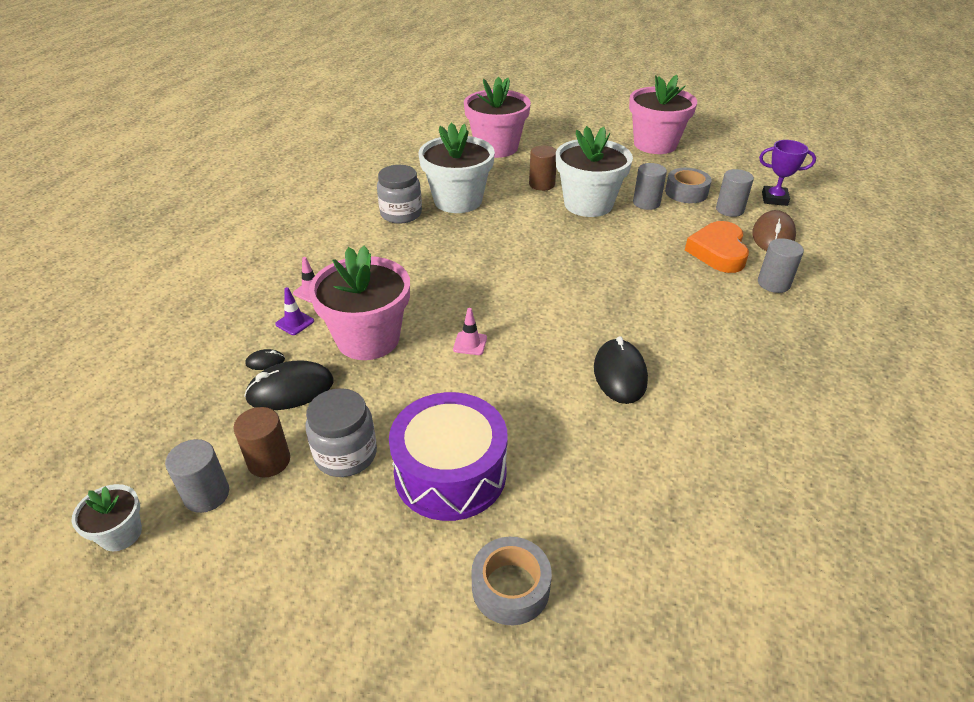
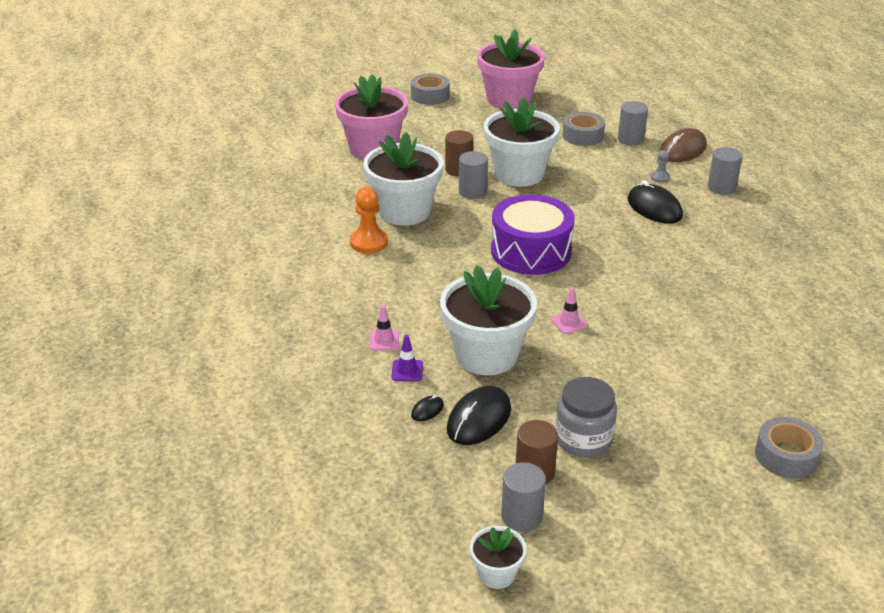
camera: 35 degrees left, 5 degrees down
(368, 339) = (486, 355): pink flower pot -> white flower pot
(401, 214) = (369, 242): grey jar -> orange pawn
(450, 473) = (668, 413): purple drum -> purple drum (531, 251)
(591, 123) = (430, 96): none -> grey tape
(619, 374) = (696, 296): black mouse -> black mouse (654, 208)
(646, 203) = (563, 156): grey cylinder -> grey cylinder (472, 192)
(718, 252) = (660, 177): orange heart -> grey pawn
(773, 236) = (683, 150): brown mouse -> brown mouse turned 60 degrees clockwise
(774, 199) = (652, 118): purple trophy -> none

